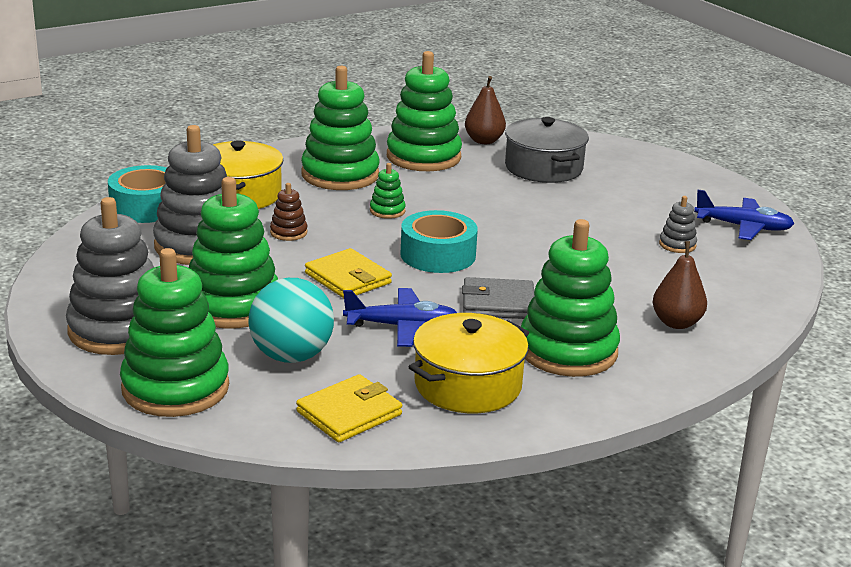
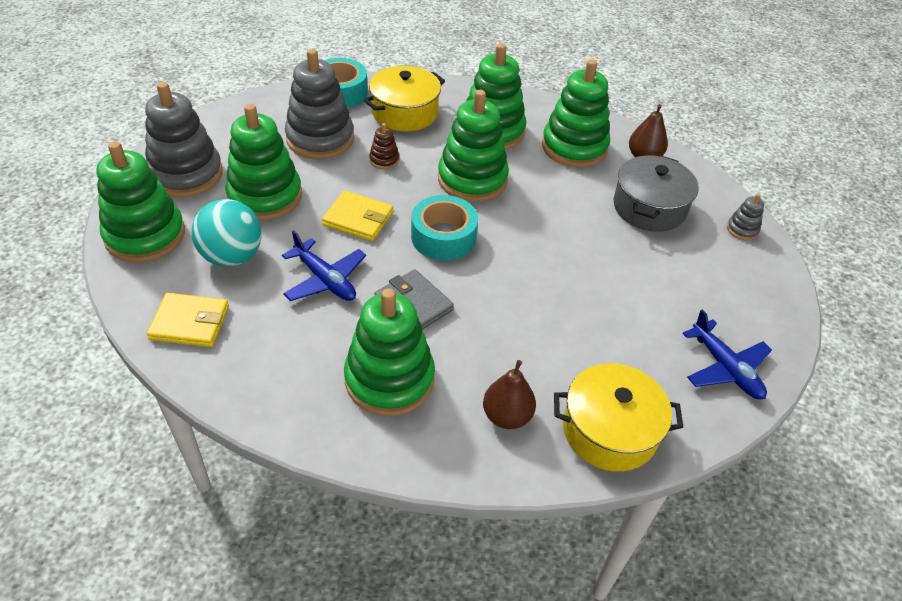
camera: 45 degrees right, 20 degrees up
(348, 278) = (358, 219): yellow wallet -> yellow wallet turned 75 degrees counterclockwise
(387, 211) = (472, 179): green stacking toy -> green stacking toy, size x2.30
(468, 385) = (284, 356): yellow pot -> yellow pot (609, 430)
(677, 245) = (635, 346): grey stacking toy -> grey stacking toy (742, 229)

